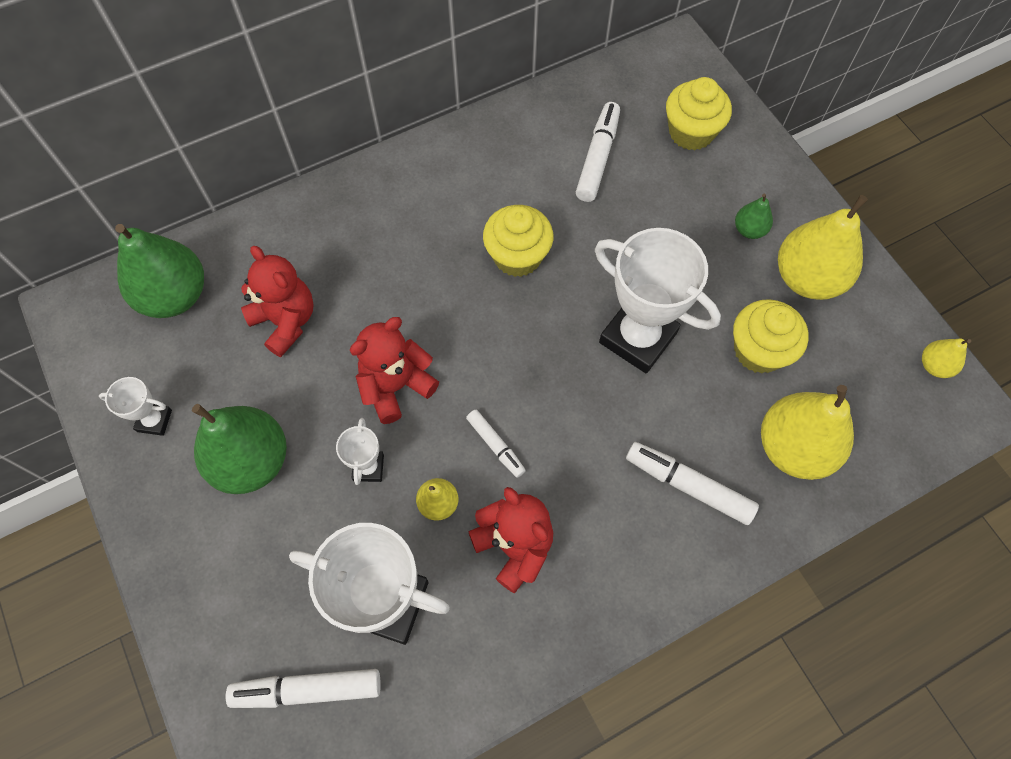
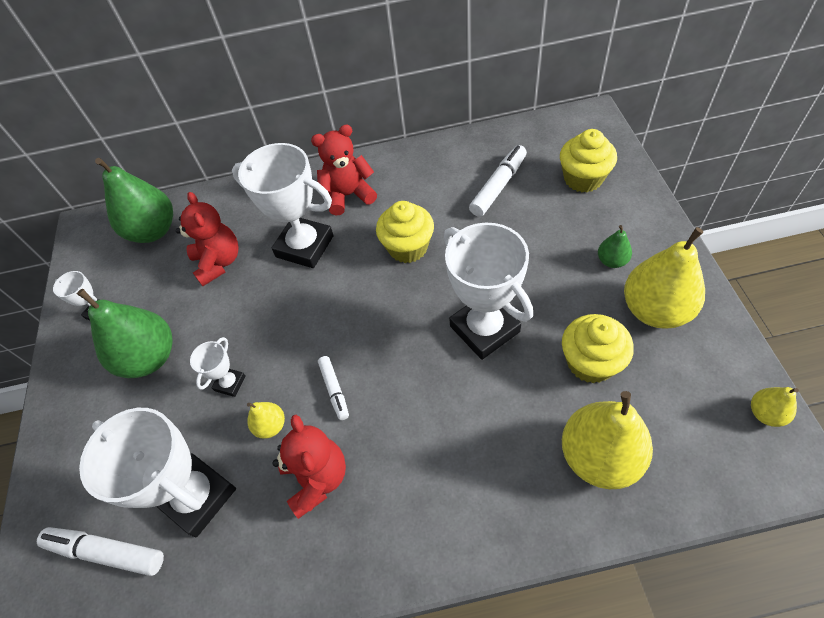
camera: 25 degrees right, 10 degrees down
(389, 279) = (305, 246): none -> white trophy
(396, 386) = (276, 326): red teddy bear -> red teddy bear (348, 195)
(688, 486) = (487, 466): white marker -> none

